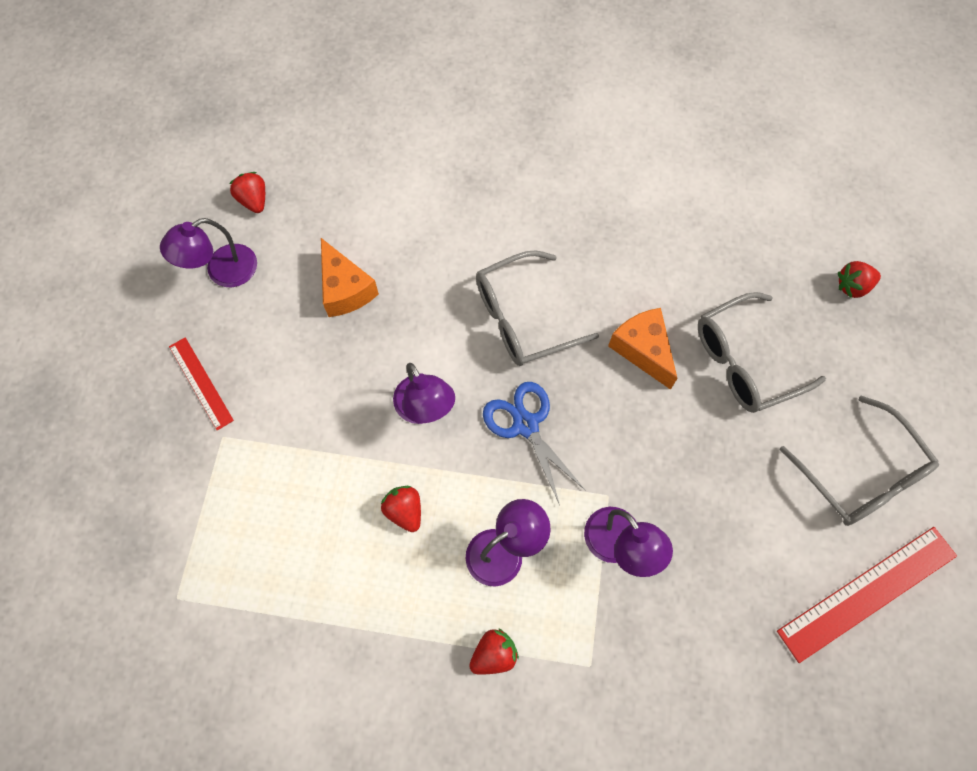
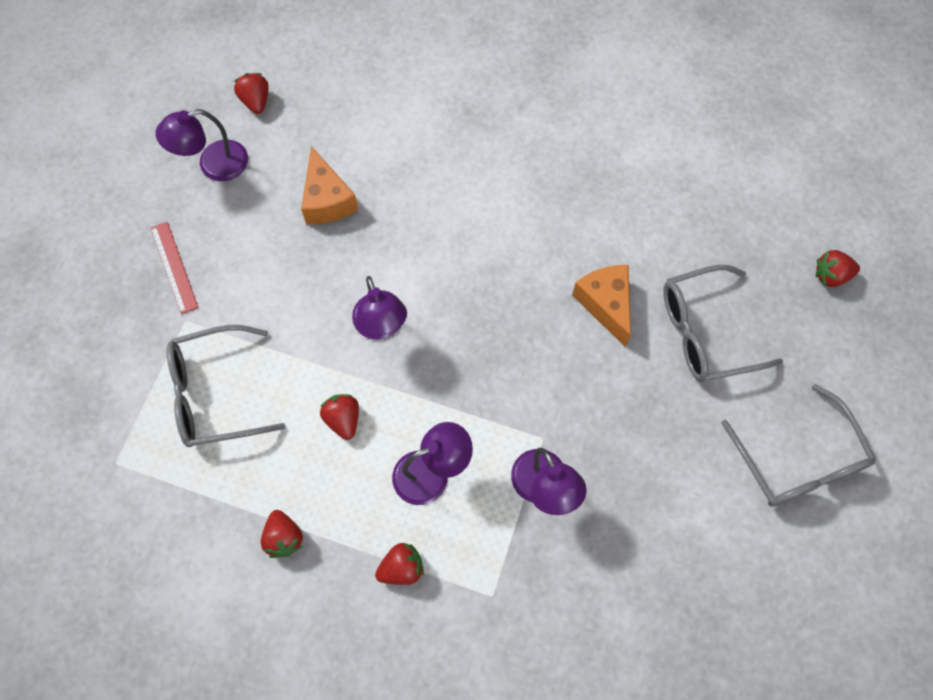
camera: 10 degrees right, 0 degrees up
(367, 644) = (284, 537): none -> red strawberry
(522, 318) = (493, 255): grey glasses -> grey glasses (214, 393)
(526, 425) = (476, 358): blue scissors -> none
(868, 593) = (780, 576): red ruler -> none

